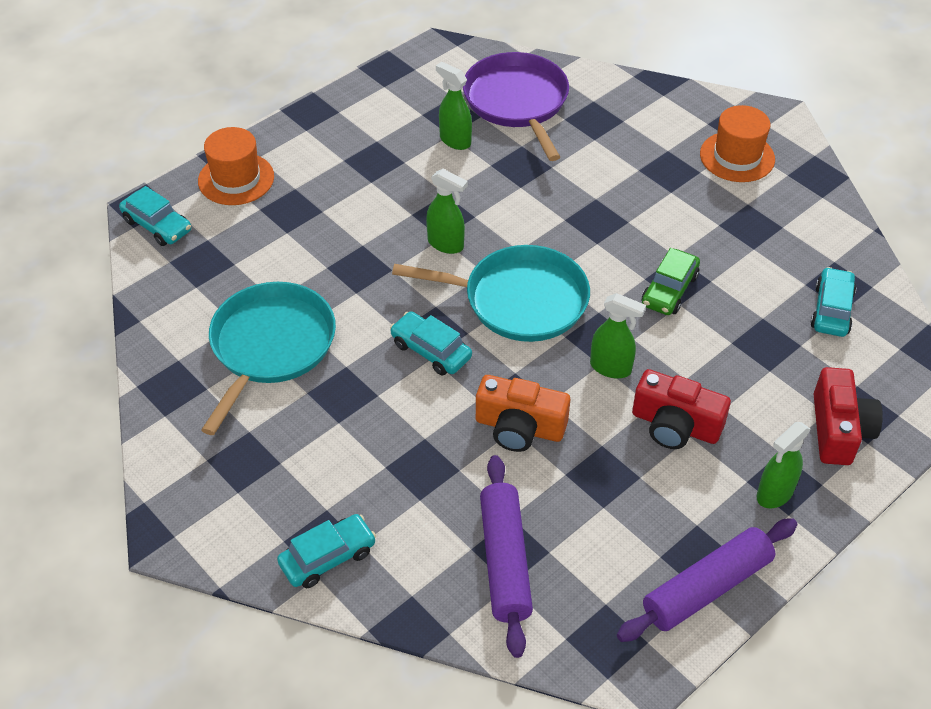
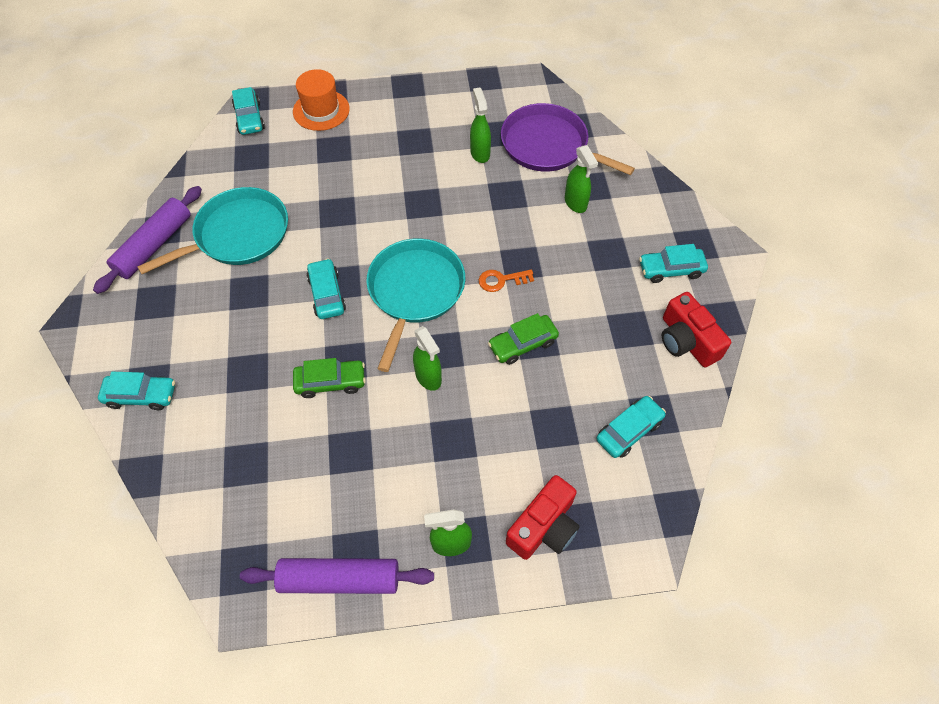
camera: 35 degrees right, 10 degrees up
(446, 244) = (405, 224): green spray bottle -> green spray bottle (575, 203)
(505, 561) = (235, 469): purple rolling pin -> purple rolling pin (154, 246)
(517, 102) = (548, 146): purple pan -> purple pan turned 75 degrees counterclockwise
(519, 300) = (414, 291): turquoise pan -> turquoise pan turned 120 degrees counterclockwise
(519, 427) = (330, 382): orange camera -> green car
(593, 245) = (501, 280): none -> orange key
(675, 425) = (431, 447): red camera -> red camera (687, 340)
(737, 157) = (671, 269): orange hat -> turquoise car

